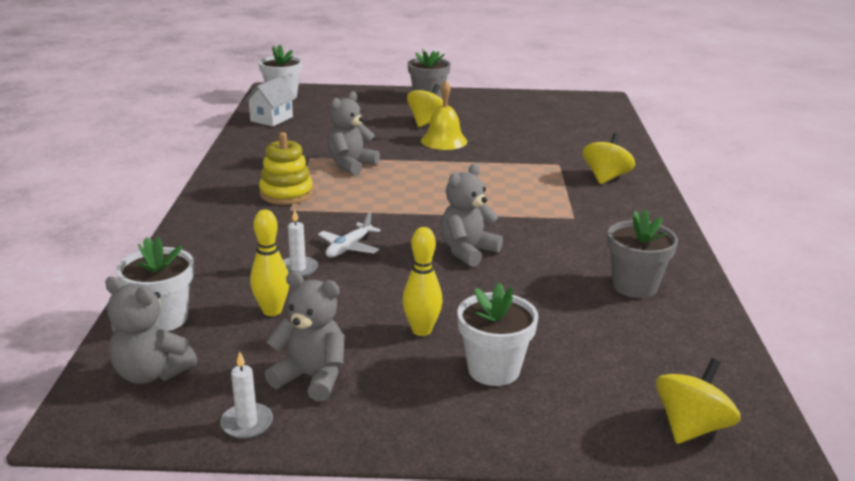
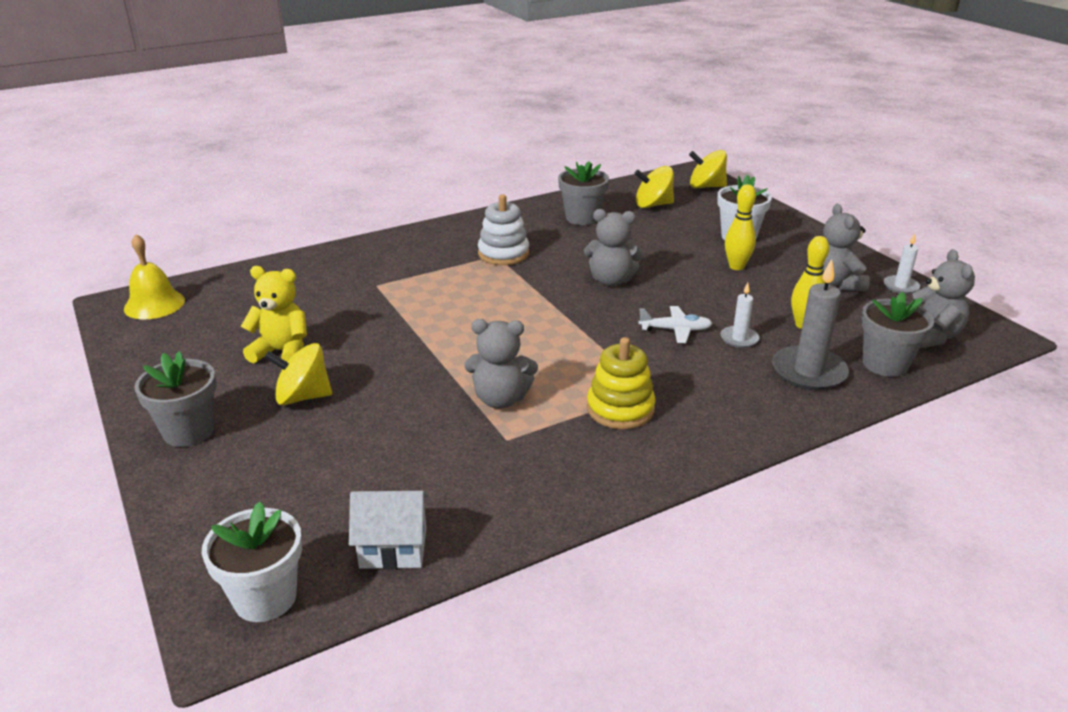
camera: 120 degrees left, 5 degrees up
(163, 318) = (885, 364): white flower pot -> grey flower pot
(213, 277) = (808, 372): none -> grey candle
(444, 141) = (363, 365): yellow bell -> yellow bell (154, 304)
(487, 125) = (282, 352): none -> yellow teddy bear
(574, 221) = (503, 254): none -> white stacking toy
(606, 177) = (391, 258): yellow spinning top -> yellow spinning top (653, 205)

